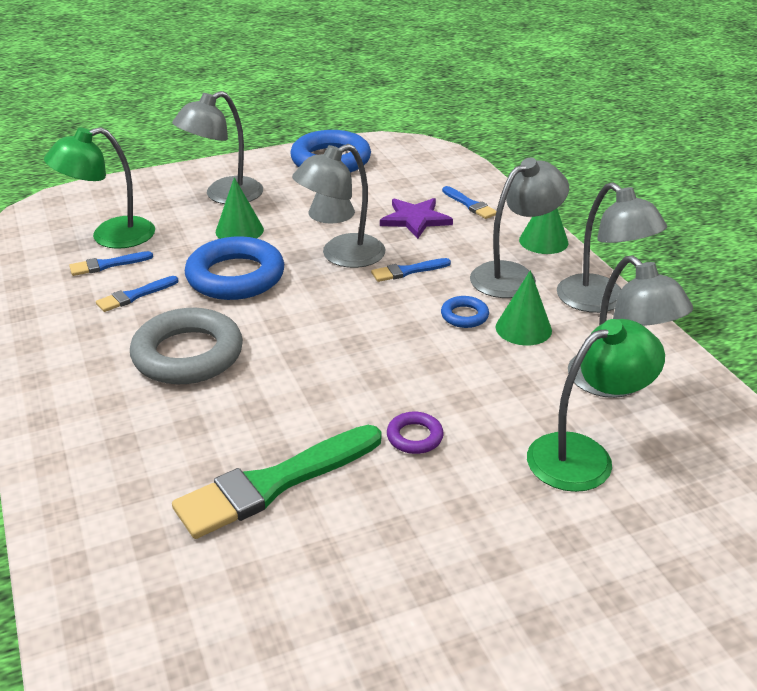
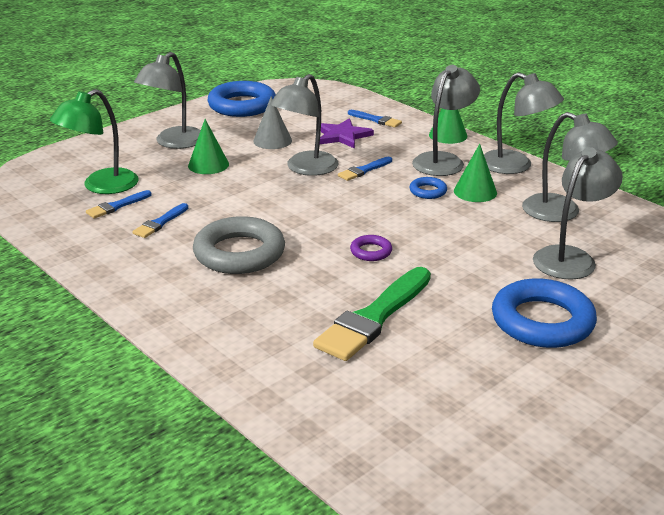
camera: 20 degrees left, 5 degrees down
(235, 276) = (232, 196): blue ring -> blue ring (542, 321)
(414, 437) = (450, 270): purple ring -> purple ring (371, 251)
(584, 455) = (570, 257): green lamp -> grey lamp

